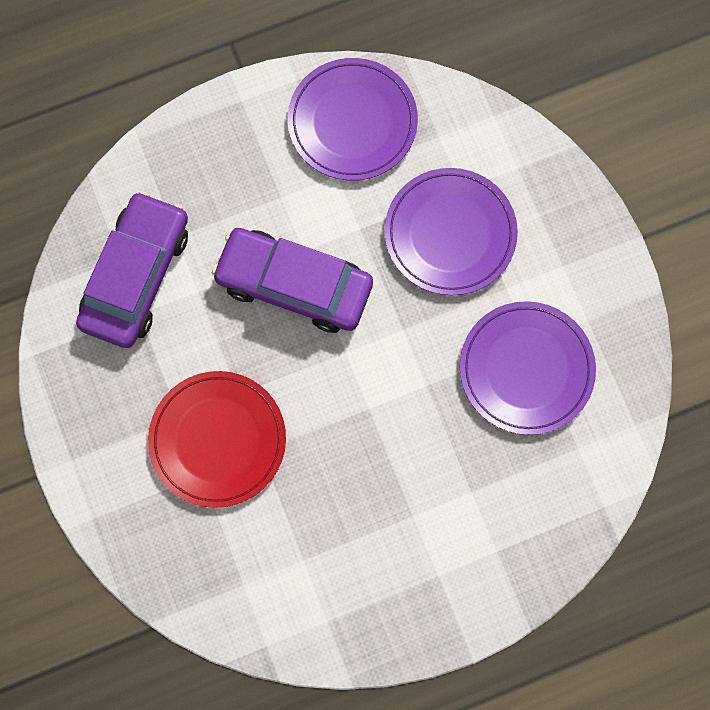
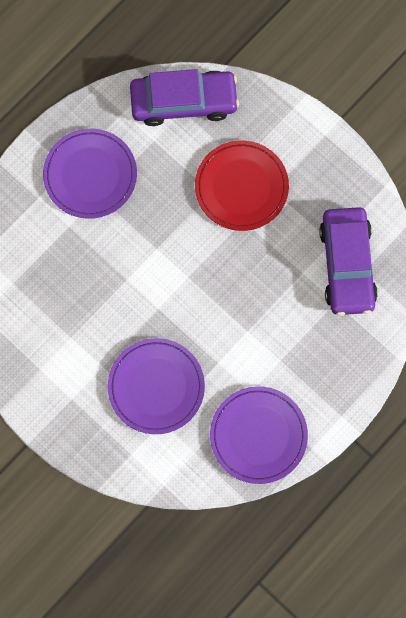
camera: 155 degrees right, 0 degrees up
(294, 285) = (242, 305): purple car -> purple car (184, 102)
(526, 369) = (67, 319): purple plate -> purple plate (90, 175)

